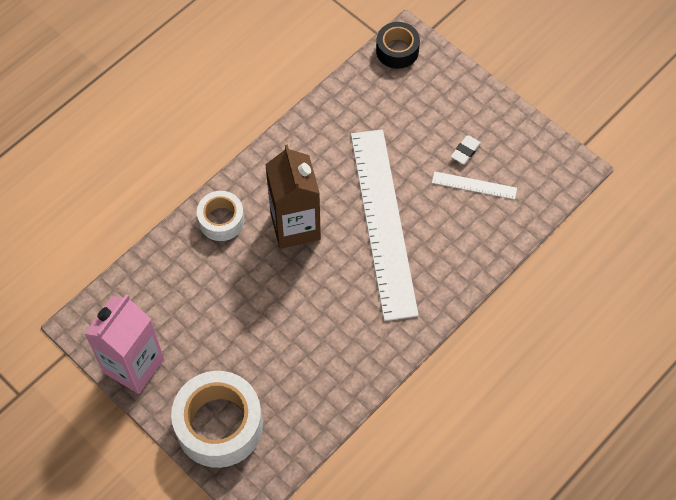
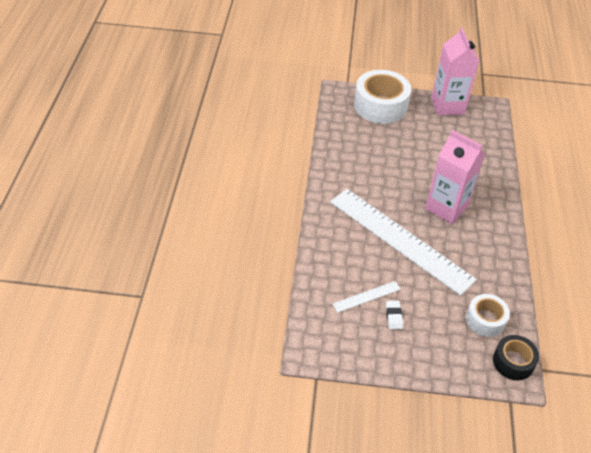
camera: 140 degrees right, 15 degrees down
(221, 220) = (488, 187): white tape -> white tape (485, 320)
(295, 226) = (446, 208): brown carton -> pink carton

